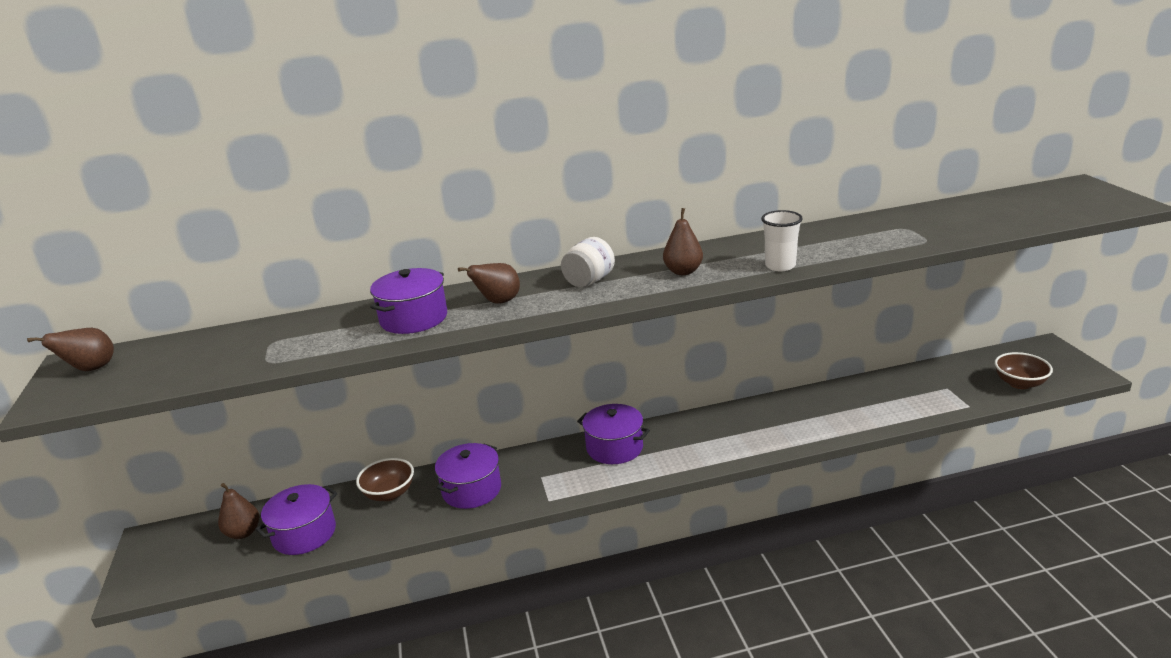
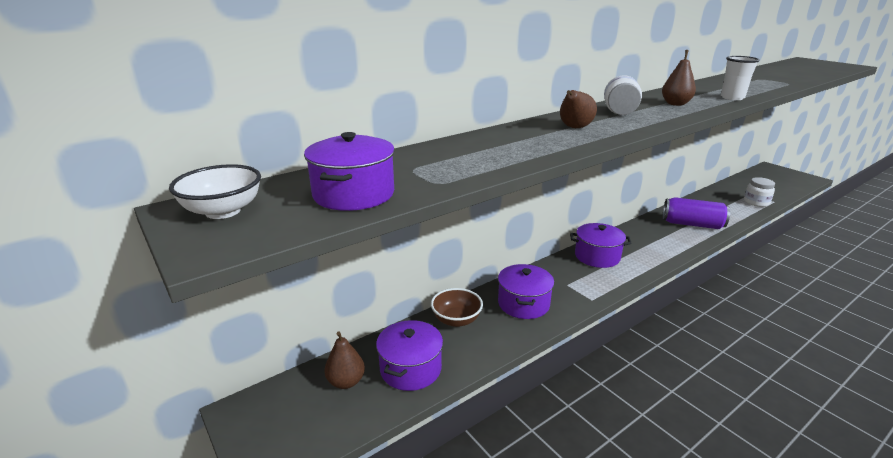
camera: 25 degrees left, 0 degrees up
(91, 369) = (223, 211): brown pear -> white bowl
(414, 318) = (522, 142): purple pot -> purple pot (353, 194)
(792, 423) = (692, 224): none -> purple can
(936, 403) = (756, 202): none -> white jar
(1019, 383) = (783, 187): brown bowl -> none

